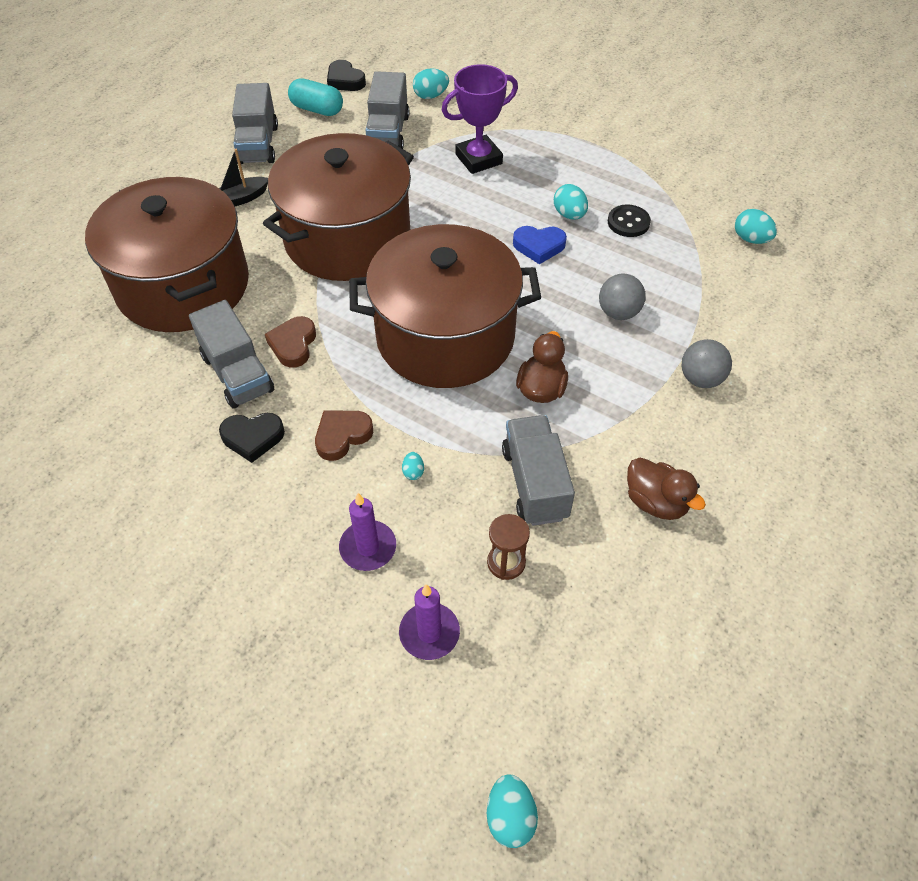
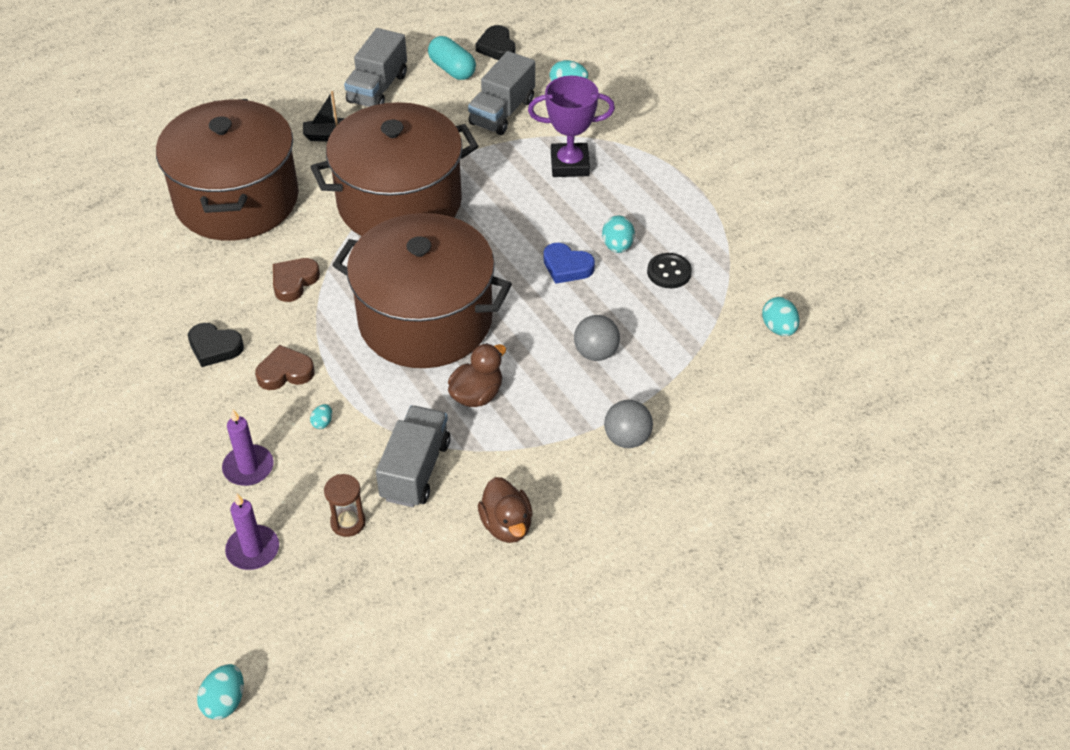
camera: 25 degrees right, 5 degrees down
(237, 374) = (234, 290): grey truck -> none

